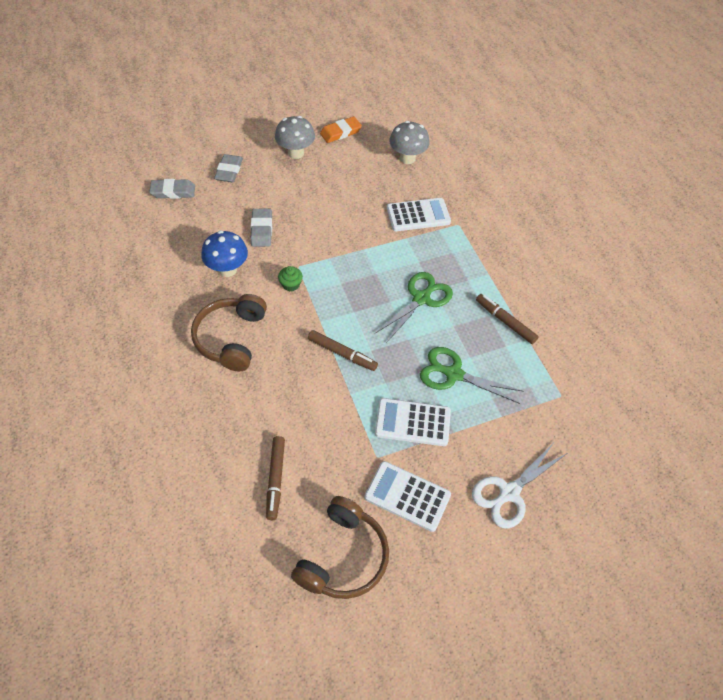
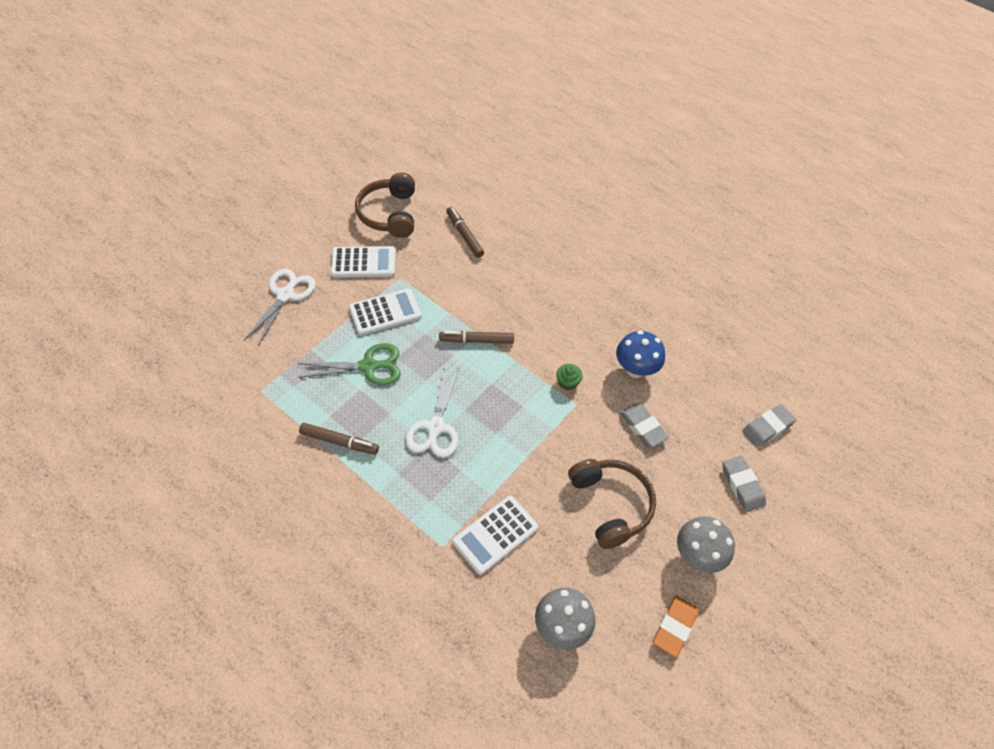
camera: 150 degrees right, 0 degrees up
(231, 338) = (577, 312): brown headphones -> brown headphones (610, 505)
(421, 298) = (435, 427): green scissors -> white scissors

